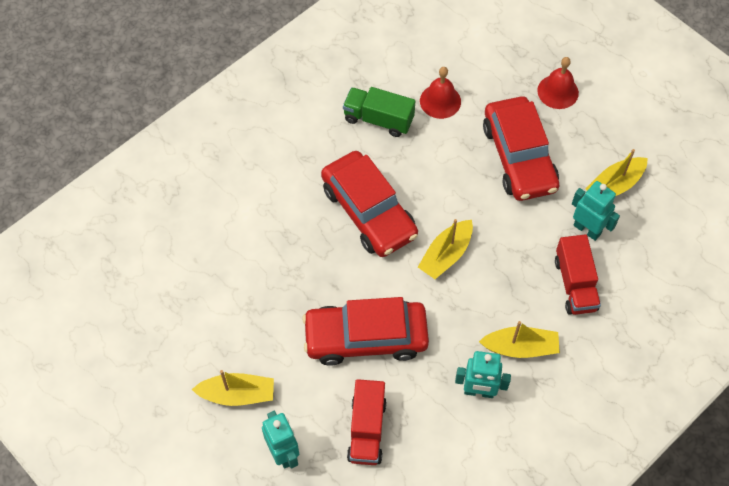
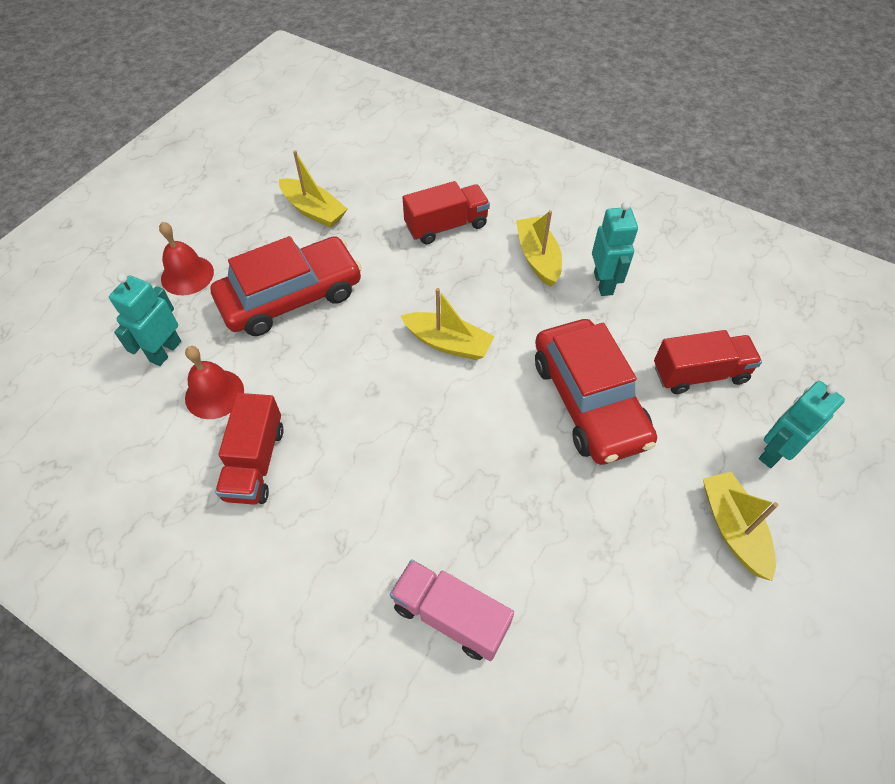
camera: 105 degrees left, 5 degrees down
(241, 207) = (450, 616): none -> pink truck
(369, 211) = (410, 439): red car -> none
(378, 119) = (255, 462): green truck -> red truck
(587, 229) = (375, 225): turquoise robot -> turquoise robot (165, 351)

